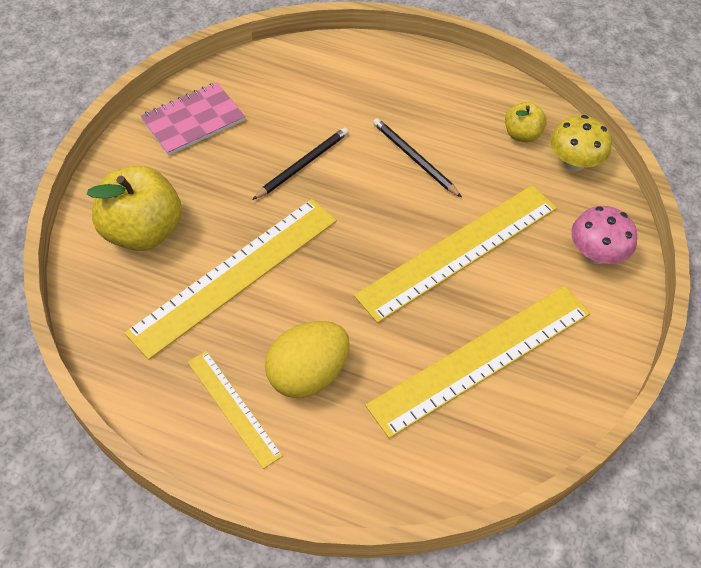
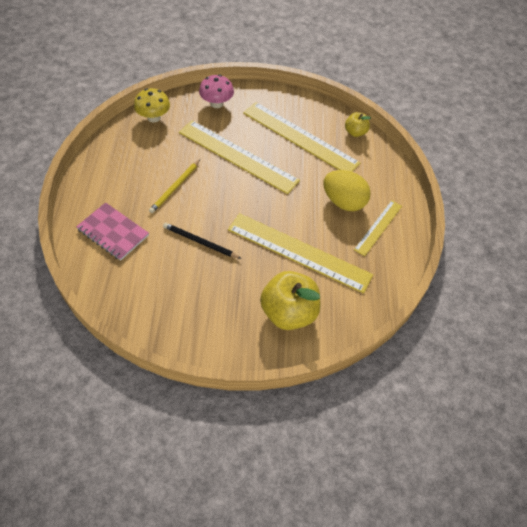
camera: 110 degrees left, 0 degrees up
(193, 120) = (181, 319): pink notebook -> pink notebook (113, 232)
(414, 158) = (175, 187): black pencil -> yellow pencil
(521, 134) = (138, 142): yellow apple -> yellow apple (355, 132)

